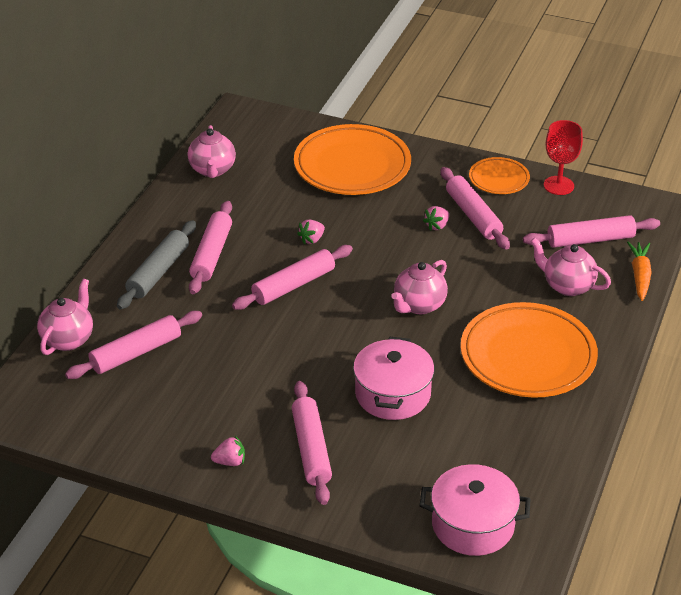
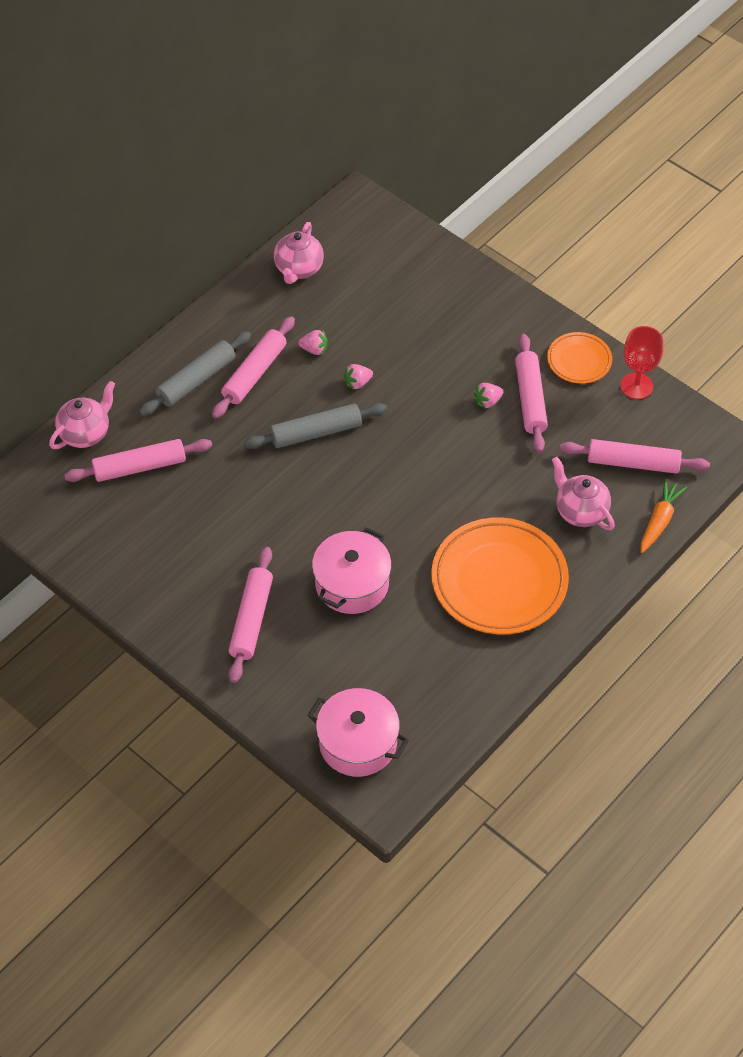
camera: 20 degrees right, 15 degrees up
(230, 461) = (174, 610): pink strawberry -> pink strawberry (314, 349)
(294, 285) = (316, 432): pink rolling pin -> grey rolling pin
(352, 166) = (438, 302): orange plate -> none
(419, 305) = (424, 491): pink teapot -> none

